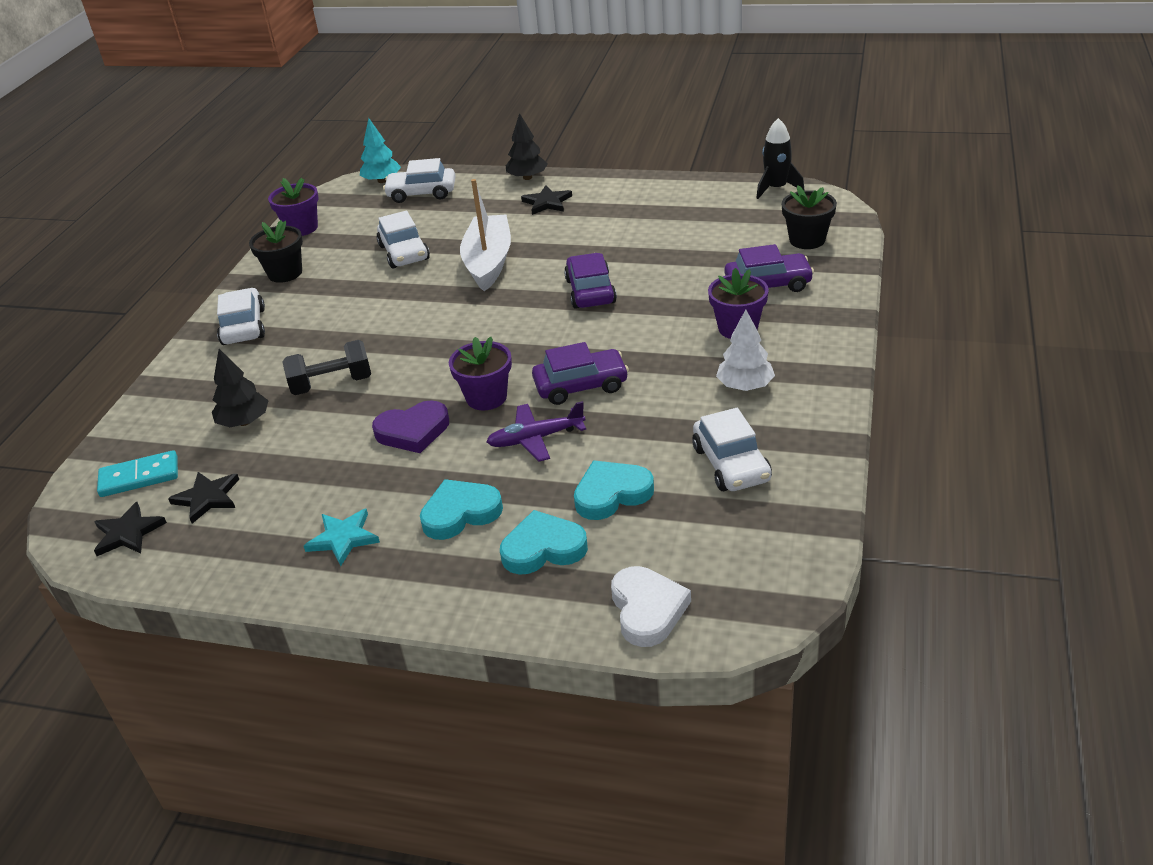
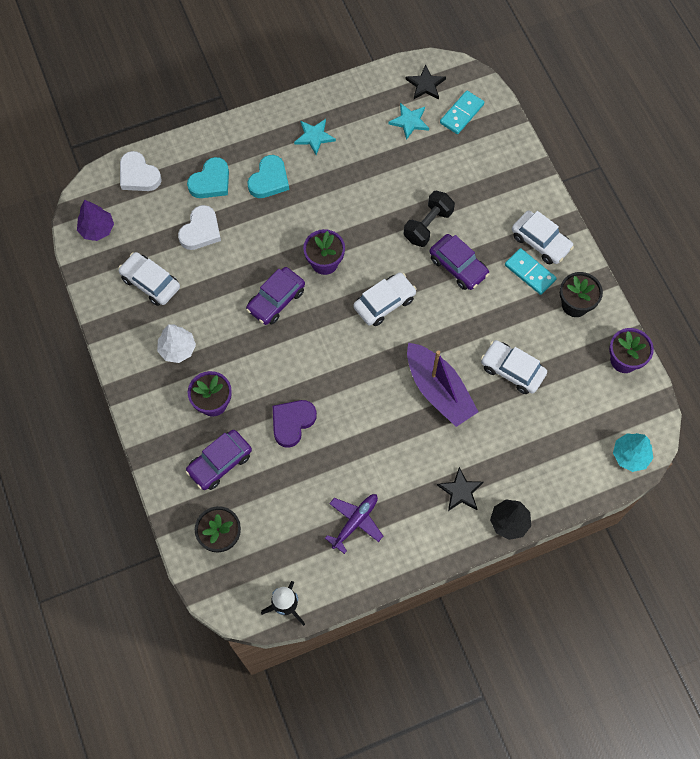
camera: 140 degrees right, 30 degrees up
(207, 498) = (409, 121): black star -> turquoise star
(244, 422) = (448, 174): black tree -> none
(289, 309) = (529, 272): none -> turquoise domino
(413, 431) = (344, 217): purple heart -> purple heart (292, 423)
(422, 193) = (577, 454): white car -> white car (384, 303)
(488, 262) = (438, 390): white boat -> purple boat
(536, 438) = (270, 247): purple plane -> purple plane (355, 522)
(590, 291) = (338, 394): purple car -> purple car (458, 266)
(612, 494) = (201, 231): turquoise heart -> white heart
(769, 562) = (97, 229): none -> purple tree

